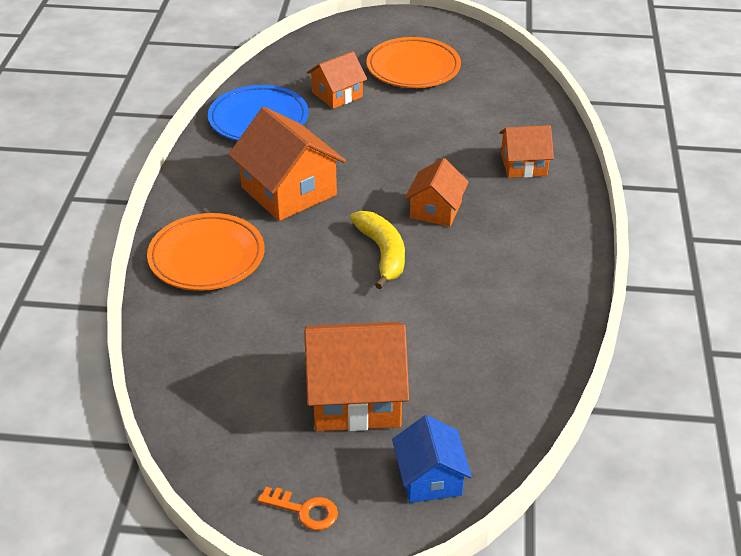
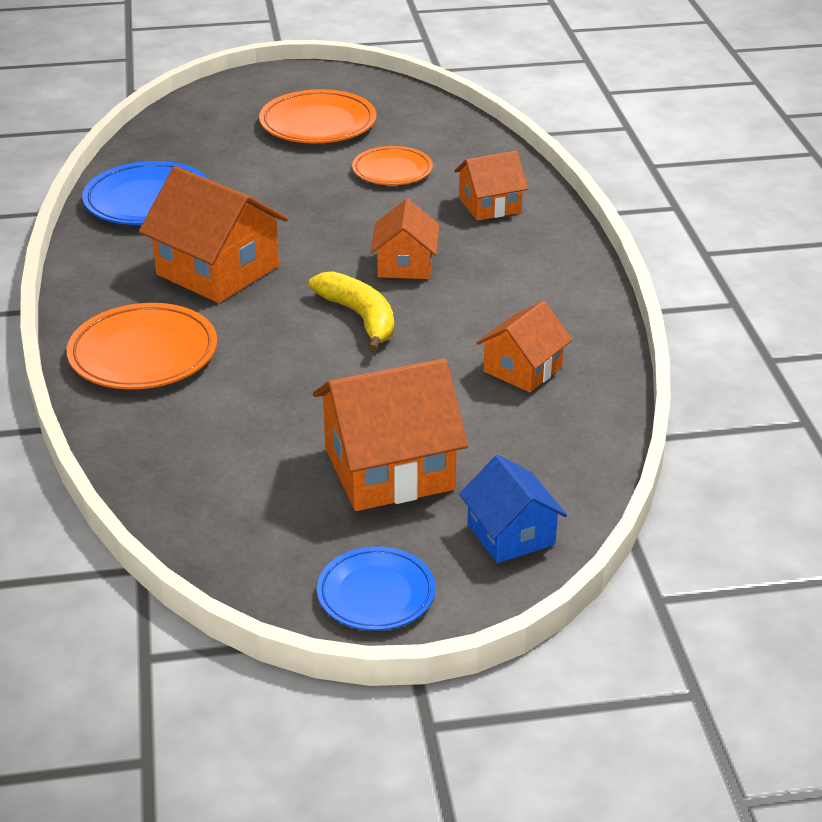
camera: 15 degrees left, 5 degrees down
(304, 510) = (376, 594): orange key -> blue plate
(337, 94) = (236, 163): orange house -> orange house (522, 369)
(456, 120) = (392, 171): none -> orange plate

